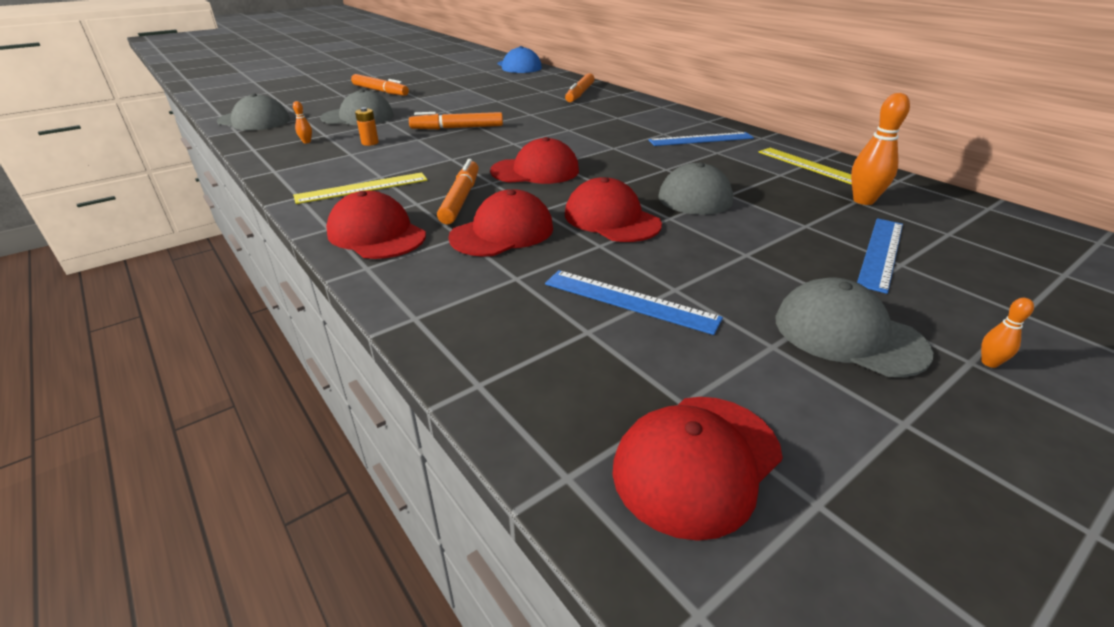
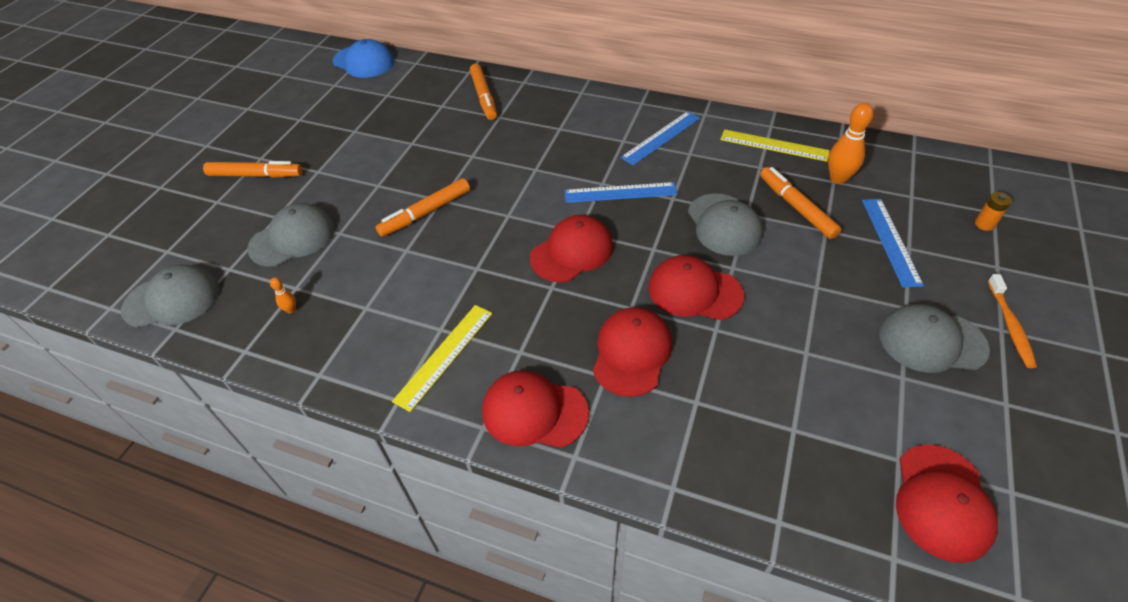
camera: 30 degrees left, 15 degrees up
(370, 143) = (364, 279): orange battery -> orange battery (984, 224)
(460, 199) = (551, 326): orange marker -> orange marker (796, 208)
(630, 301) = (790, 382): blue ruler -> blue ruler (620, 192)
(989, 363) = (1010, 325): orange bowling pin -> orange toothbrush

